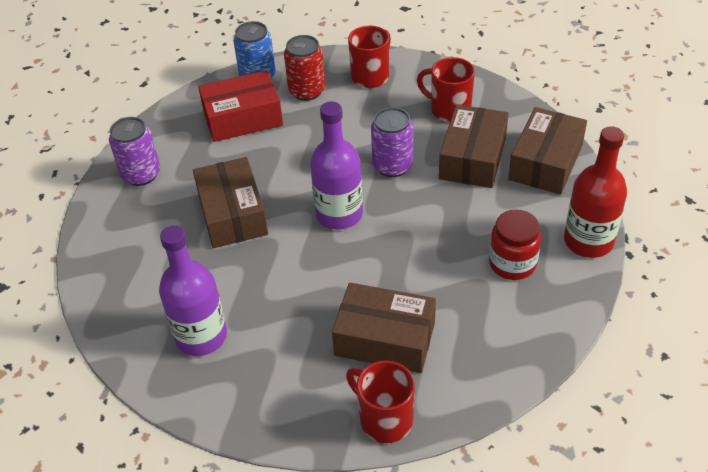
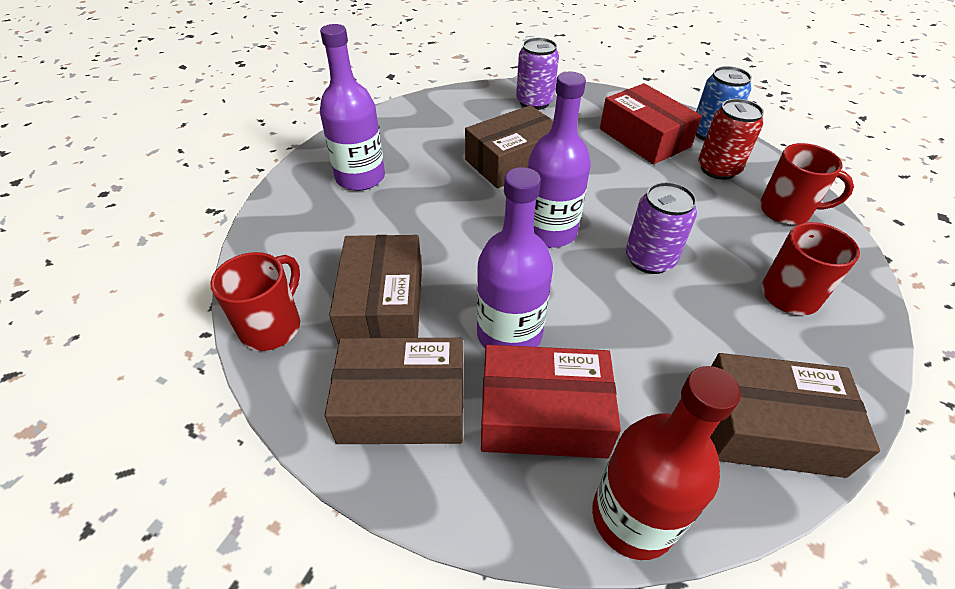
camera: 70 degrees right, 0 degrees up
(439, 265) = (509, 334): none -> purple bottle
(472, 158) = (716, 335): brown box -> brown box (402, 404)
(512, 263) = (543, 415): red jar -> red box

